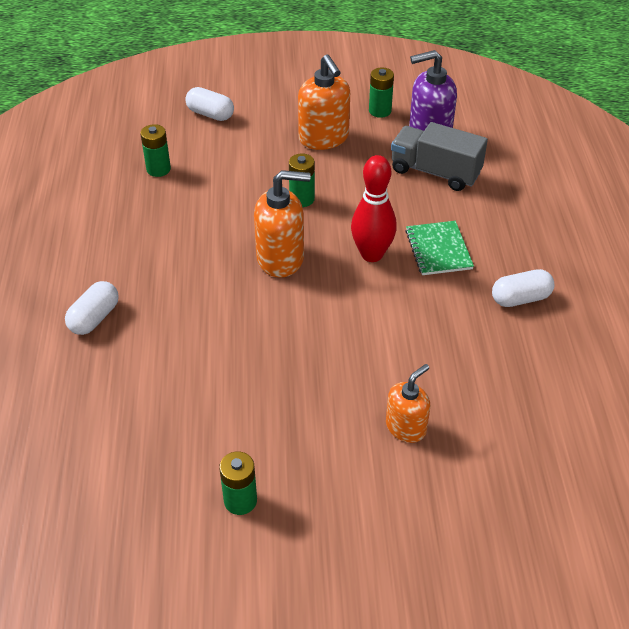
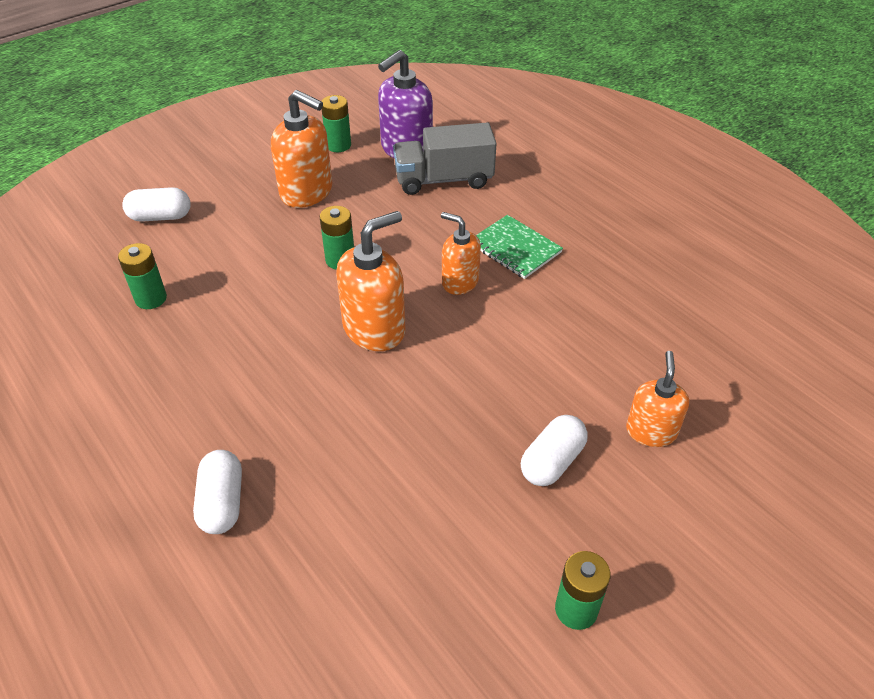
camera: 35 degrees left, 0 degrees up
(372, 254) = (459, 282): red bowling pin -> orange soap dispenser
(520, 298) = (625, 258): white capsule -> white capsule (552, 461)

